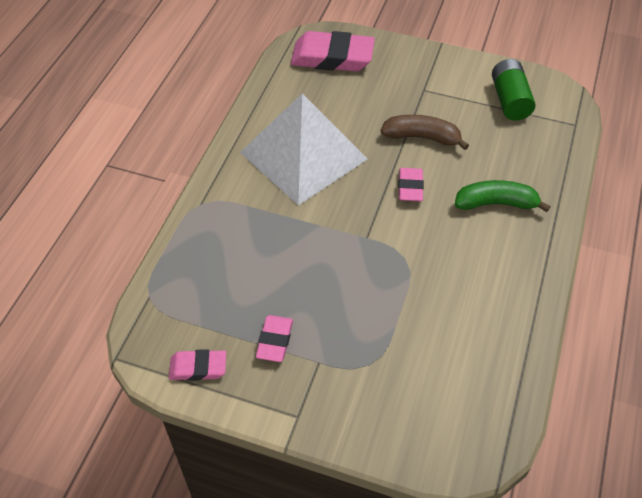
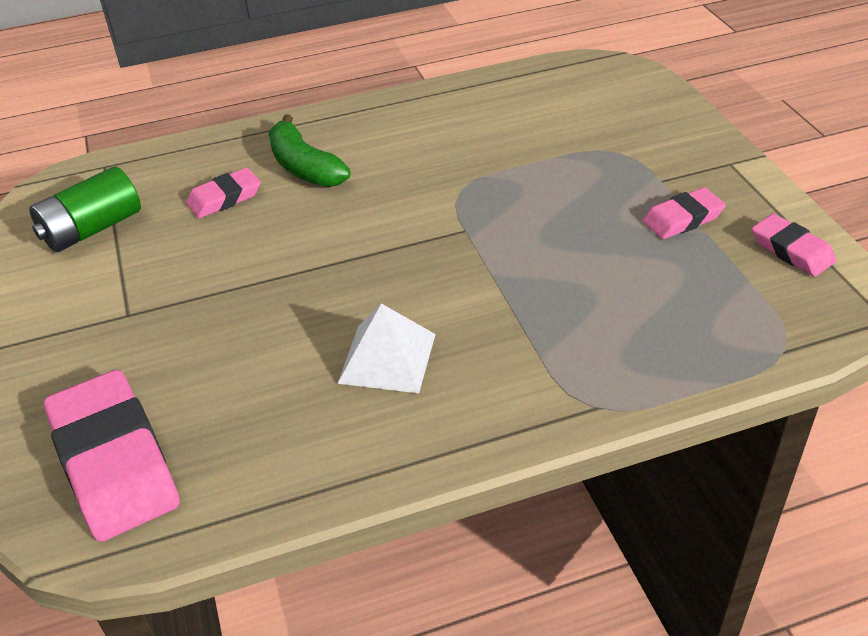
camera: 125 degrees left, 10 degrees down
(303, 155) = (387, 358): white pyramid -> white pyramid, size x0.49
(410, 187) = (345, 235): pink eraser -> pink eraser (224, 198)
(422, 137) = (239, 268): brown banana -> none

